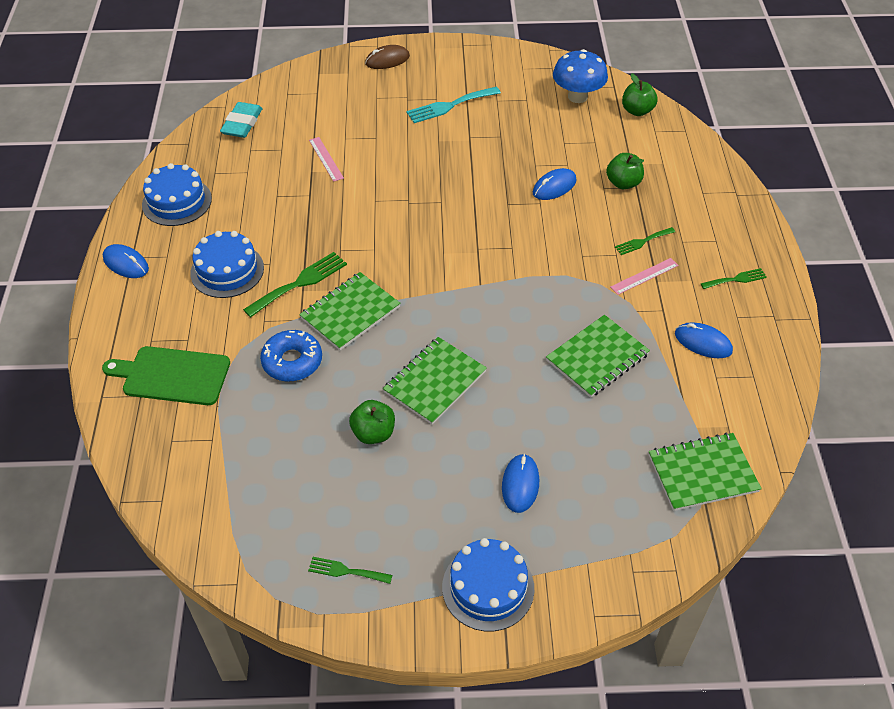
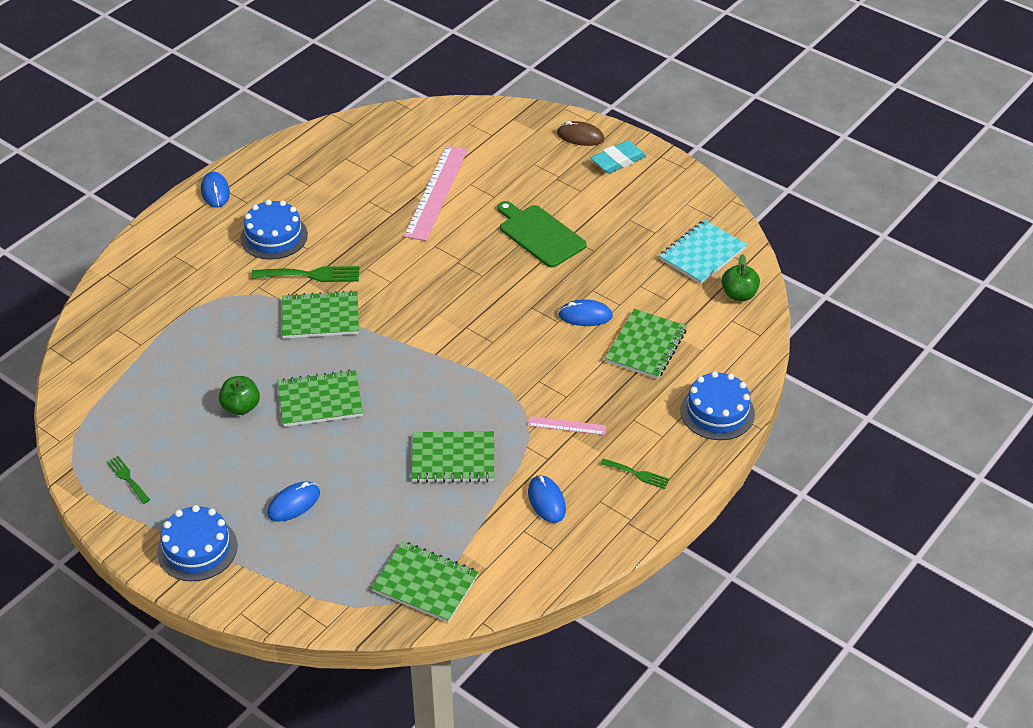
camera: 40 degrees right, 5 degrees down
(172, 375) = (162, 287): green cutting board -> green cutting board (540, 234)
(177, 201) = (296, 165): blue cake -> blue cake (717, 412)
(242, 123) = (407, 130): turquoise eraser -> turquoise eraser (618, 161)
(292, 361) = (245, 326): blue donut -> none
(326, 159) = (436, 192): pink ruler -> pink ruler, size x2.11
(449, 106) = (584, 202): turquoise fork -> none
(577, 97) = (702, 254): blue mushroom -> turquoise notebook
(623, 183) = (646, 346): green apple -> green notebook
(642, 242) = (600, 400): green fork -> none

